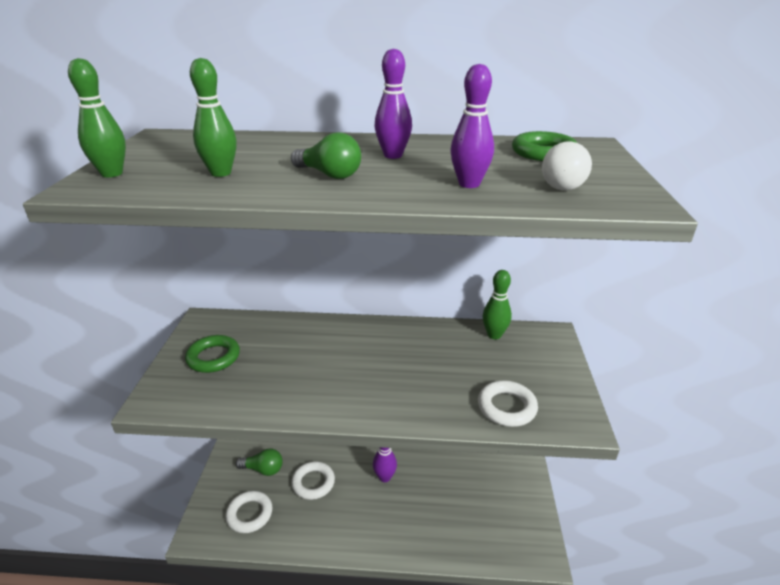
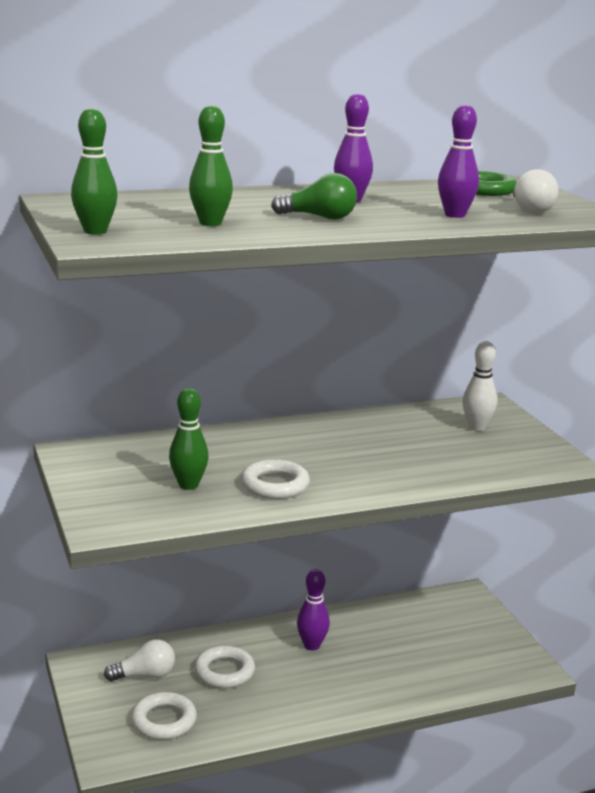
camera: 25 degrees left, 10 degrees down
(213, 357) = (129, 480): green ring -> none
(263, 469) = (145, 675): green light bulb -> white light bulb
(494, 335) = (431, 413): green bowling pin -> green bowling pin (188, 485)
(506, 407) = (491, 464): white ring -> white ring (275, 485)
(523, 359) = (476, 427): none -> white bowling pin

